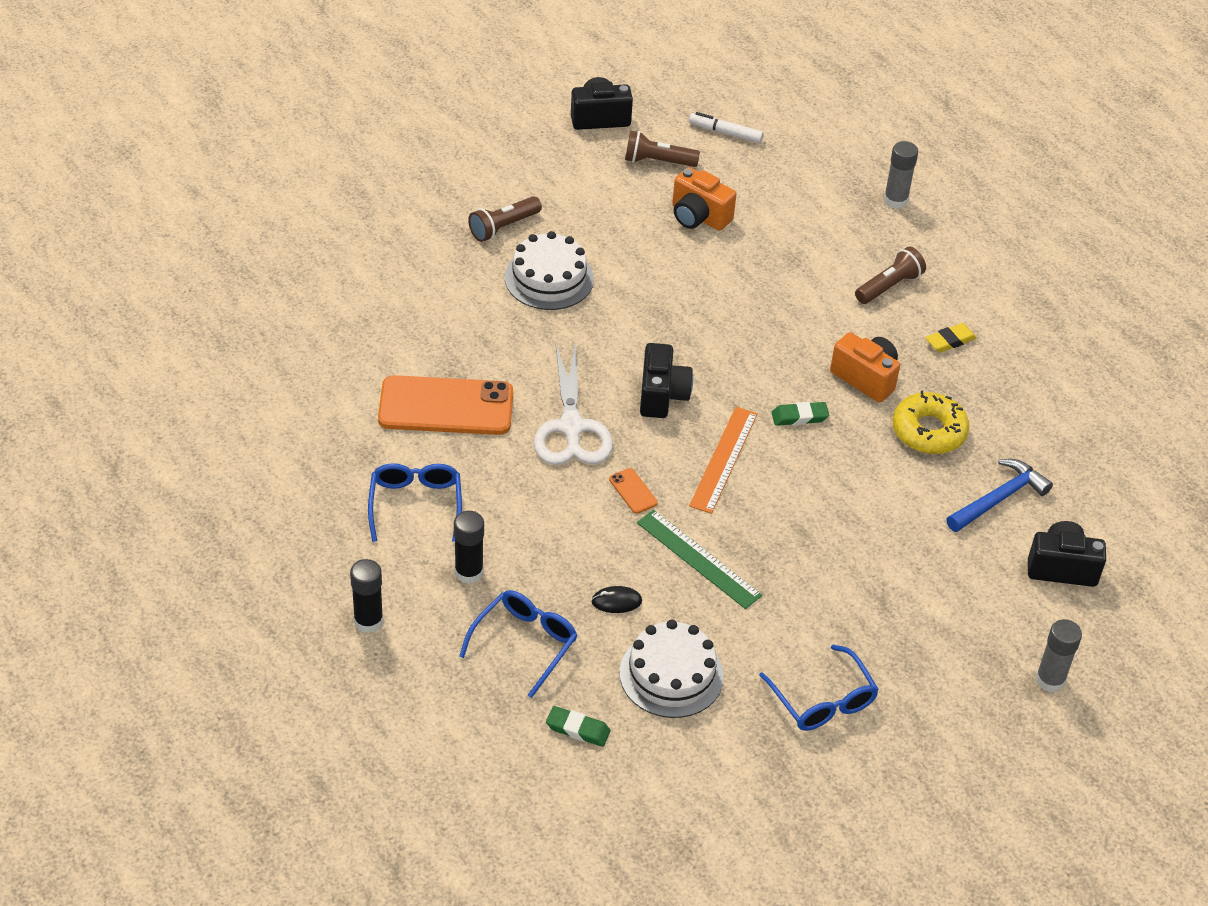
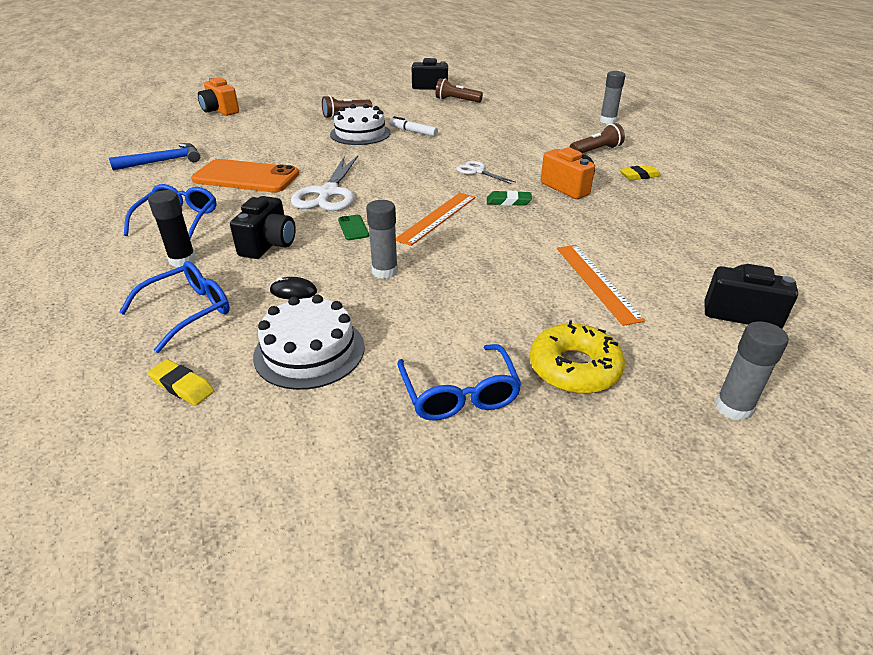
camera: 15 degrees right, 10 degrees down
(368, 621) = (70, 281): black glue stick -> none
(578, 729) = (182, 386): green eraser -> yellow eraser
(633, 491) = (353, 228): orange phone -> green phone
(662, 395) = (406, 184): black camera -> black camera (269, 245)
(698, 217) = (472, 119): orange camera -> orange camera (220, 111)
(698, 559) = (385, 271): green ruler -> grey glue stick
(725, 133) = (504, 94): white marker -> white marker (413, 131)
(744, 355) = (477, 171): none -> white scissors
(921, 544) = (597, 282): none -> orange ruler
(929, 431) = (615, 217): yellow donut -> yellow donut (574, 368)
(999, 498) = (675, 260): blue hammer -> blue hammer (163, 161)

